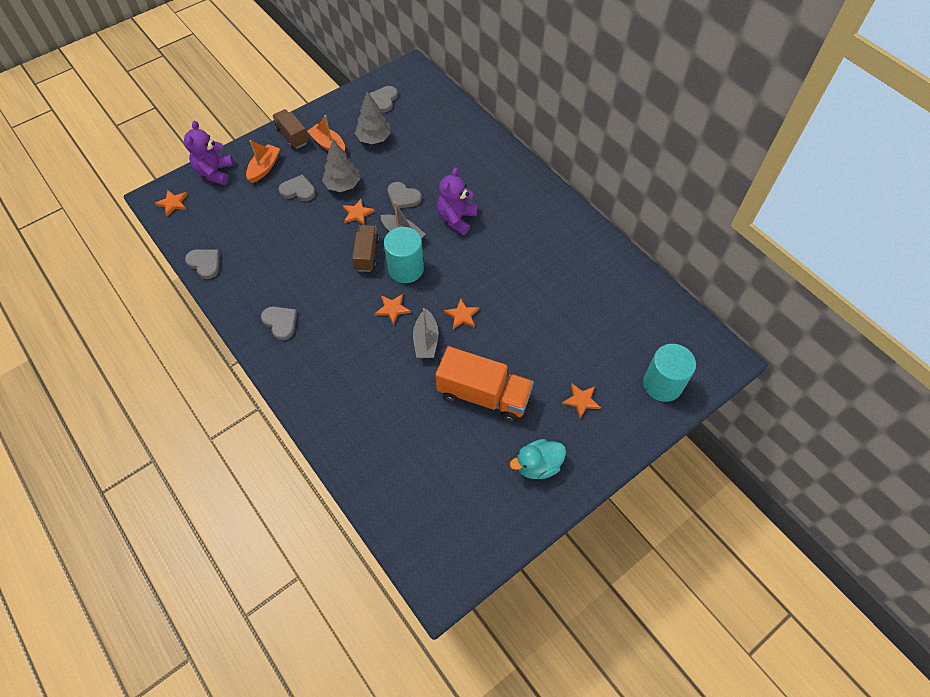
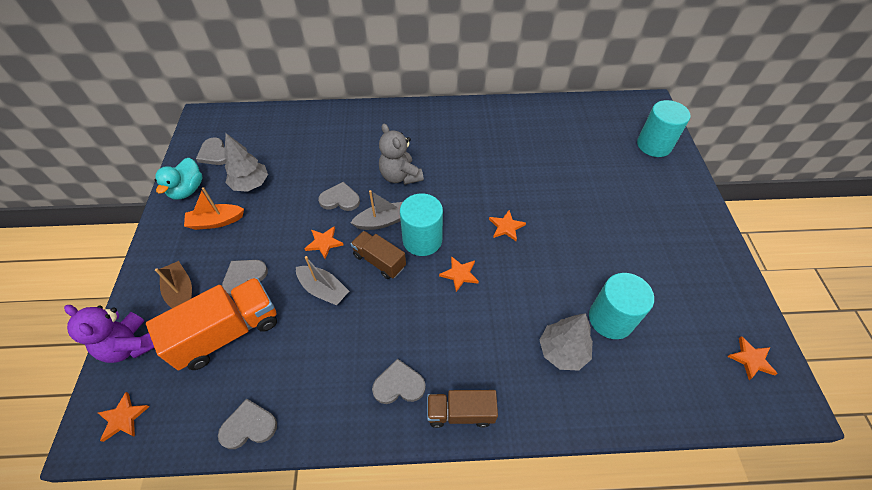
camera: 55 degrees left, 5 degrees down
(264, 168) = (181, 292): orange boat -> brown boat
(292, 136) = (170, 245): brown truck -> brown truck (460, 412)
(342, 185) = (278, 236): grey tree -> grey tree (562, 351)
(403, 197) = (340, 199): grey heart -> grey heart turned 150 degrees counterclockwise
(425, 428) = (610, 319): none -> turquoise cylinder
(426, 340) = (514, 267): grey boat -> grey boat (323, 290)
(456, 219) = (400, 176): purple teddy bear -> grey teddy bear
(483, 395) = (600, 256): orange truck -> orange truck (228, 332)
(537, 465) = (691, 257): turquoise duck -> turquoise duck (187, 190)
(581, 401) = (643, 197): orange star -> orange star (751, 359)

